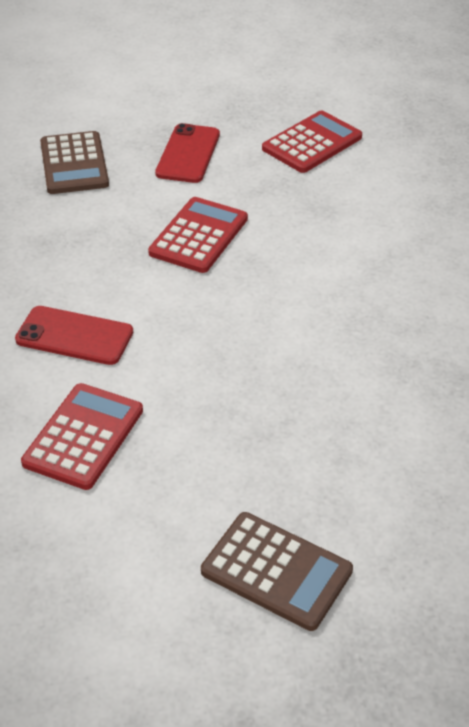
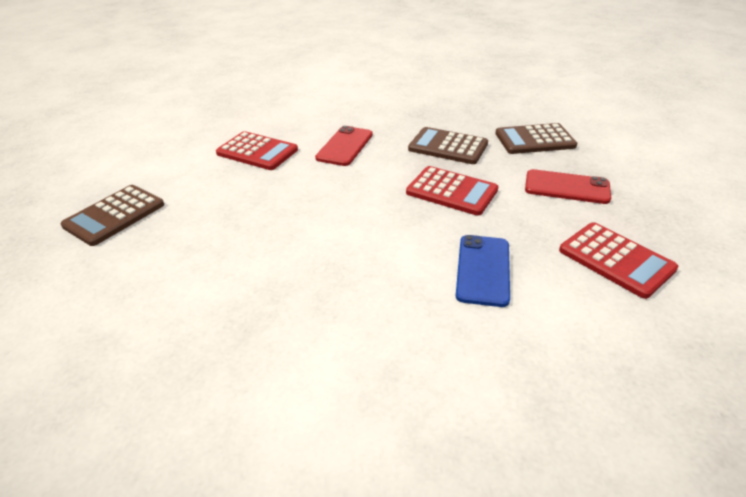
camera: 95 degrees right, 5 degrees down
(85, 236) = (448, 146): none -> brown calculator
(340, 220) = (483, 270): none -> blue phone

